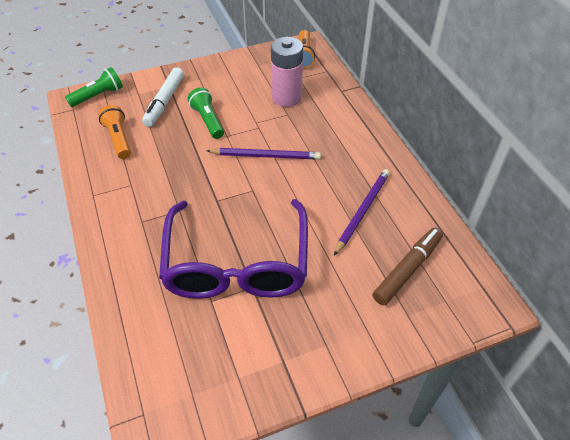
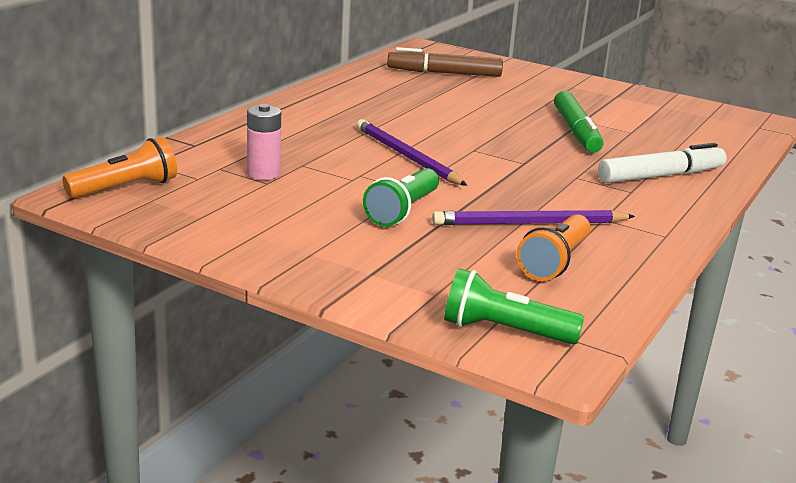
camera: 130 degrees left, 25 degrees down
(164, 102) = (417, 260): white marker -> white marker (661, 176)
(237, 264) = (576, 131): purple glasses -> green marker
(286, 97) = (264, 173): pink battery -> pink battery, size x0.59
(362, 211) = (406, 98): purple pencil -> purple pencil (529, 223)

